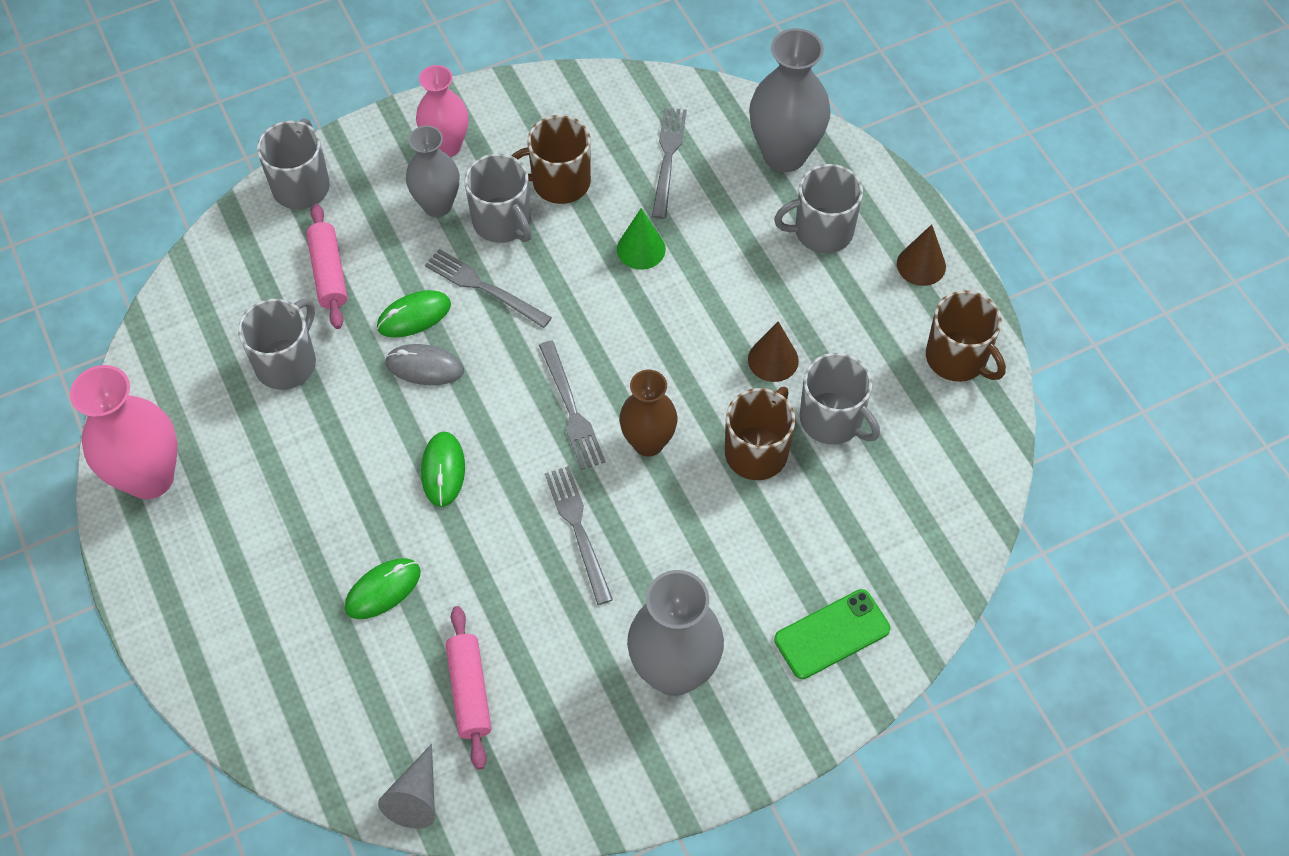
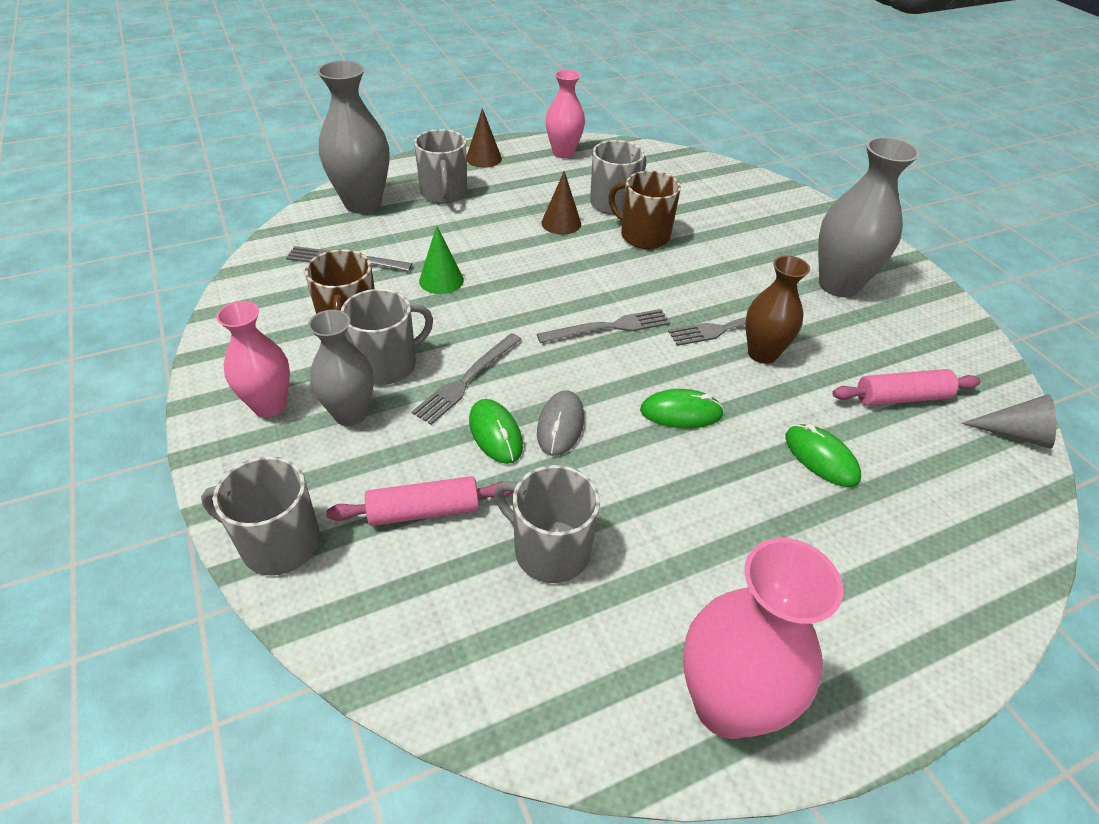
camera: 90 degrees left, 15 degrees down
(648, 442) = (639, 286): brown vase -> brown vase (762, 353)
(832, 634) = (785, 216): green phone -> none
(957, 358) = (563, 153): brown mug -> pink vase

